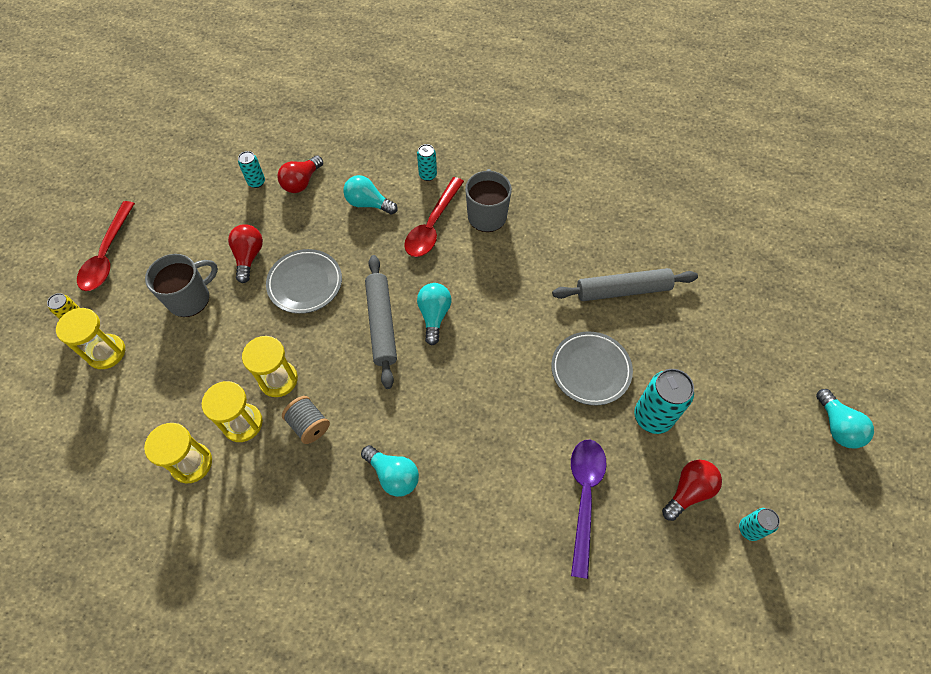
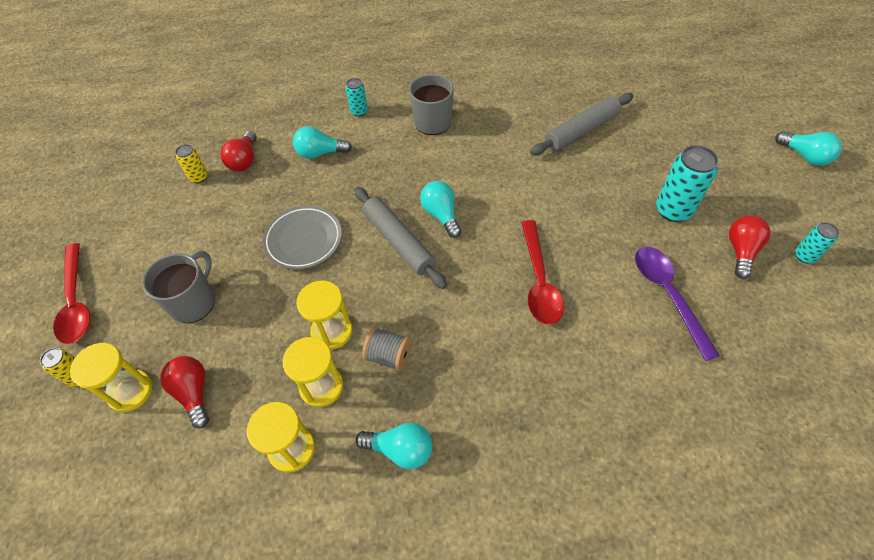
camera: 25 degrees left, 5 degrees down
(249, 257) = (232, 241): red light bulb -> red light bulb (194, 393)
(256, 182) = (199, 177): turquoise can -> yellow can
(393, 475) = (497, 359): turquoise light bulb -> turquoise light bulb (400, 449)
(432, 225) = (390, 147): red spoon -> red spoon (539, 281)
(590, 370) = (600, 198): grey plate -> none

